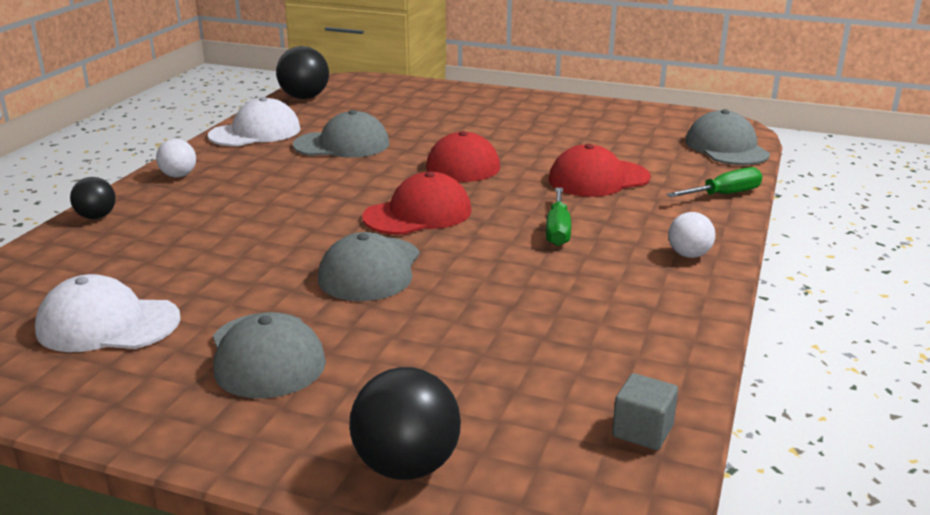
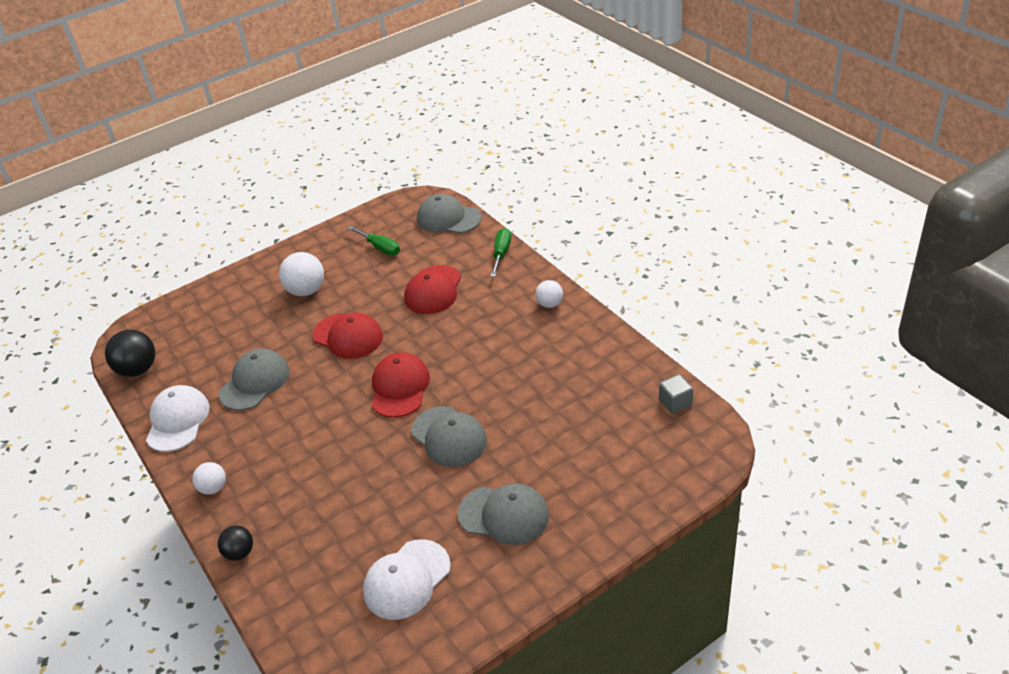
camera: 50 degrees left, 15 degrees up
(406, 466) = (641, 494): black ball -> none
(500, 123) = (306, 291): none -> white ball
(558, 230) = (477, 338): green screwdriver -> green screwdriver (380, 248)

